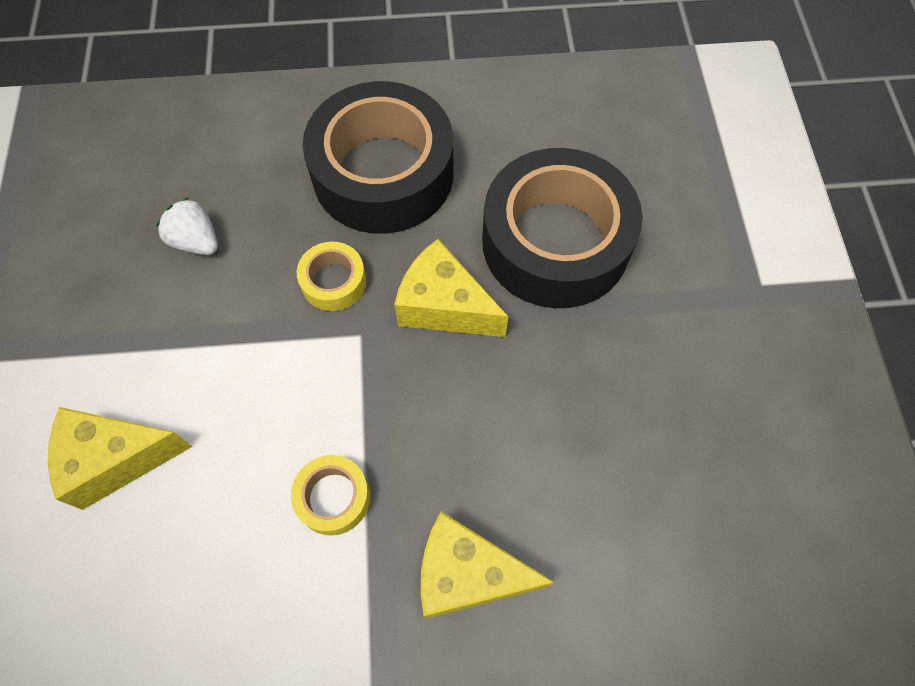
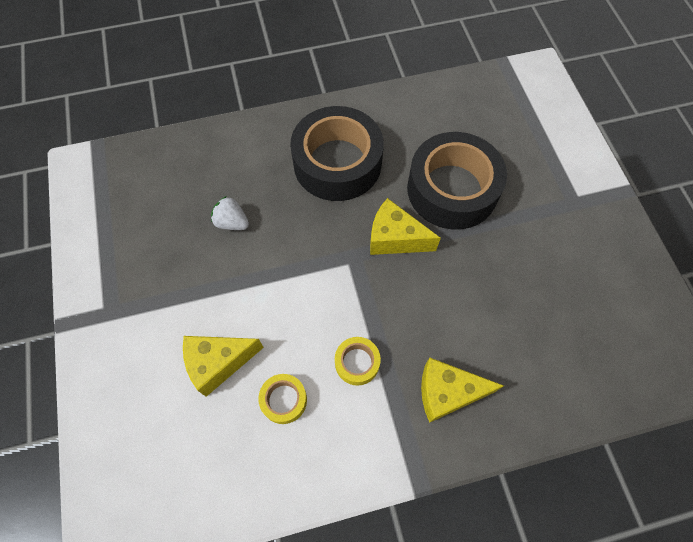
camera: 10 degrees left, 0 degrees up
(333, 282) = (324, 234): yellow tape -> yellow tape (284, 400)

